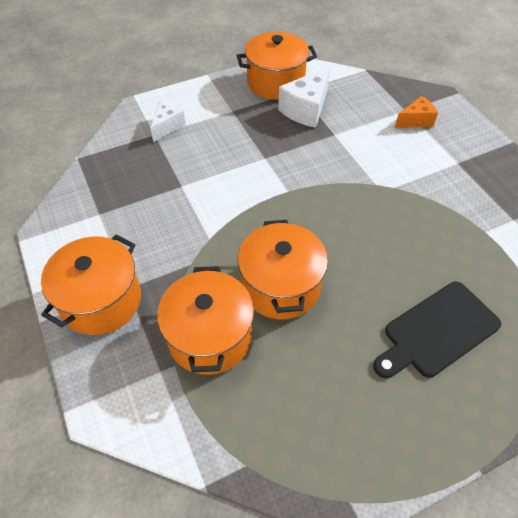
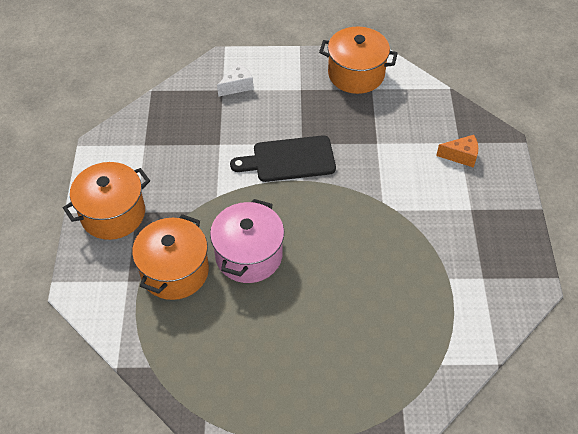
camera: 25 degrees right, 0 degrees up
(280, 286) = (249, 255): orange pot -> pink pot
(306, 109) = (367, 110): white cheese -> none
(437, 331) = (348, 338): black cutting board -> black cutting board (289, 159)

